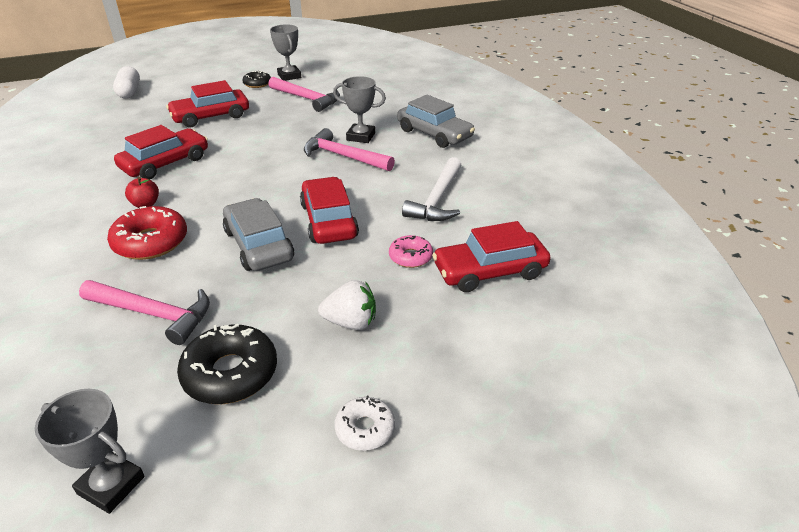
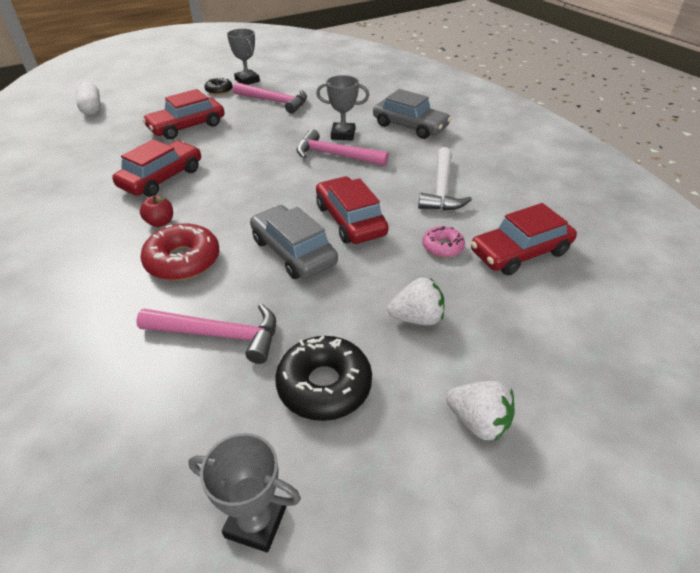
camera: 10 degrees left, 5 degrees up
(365, 429) = (478, 422): white donut -> white strawberry

